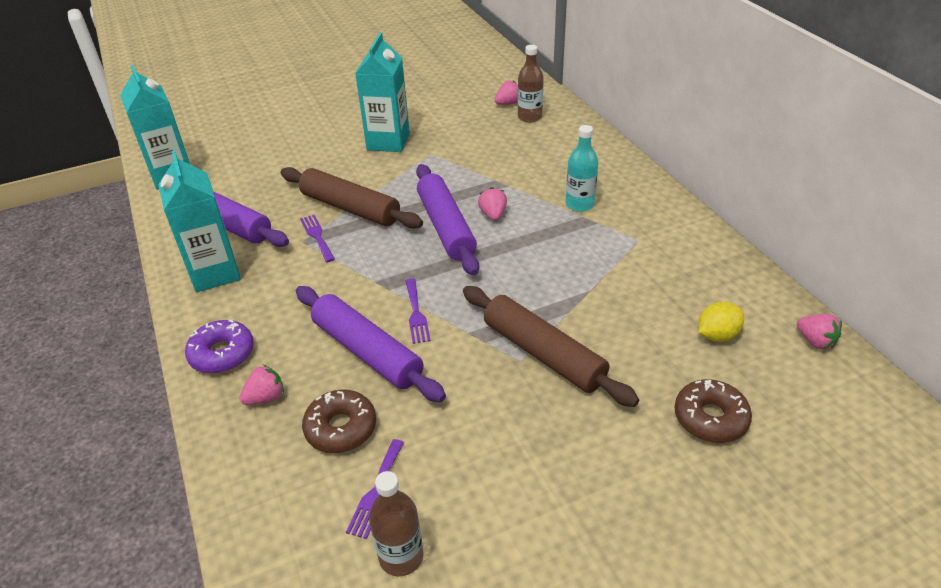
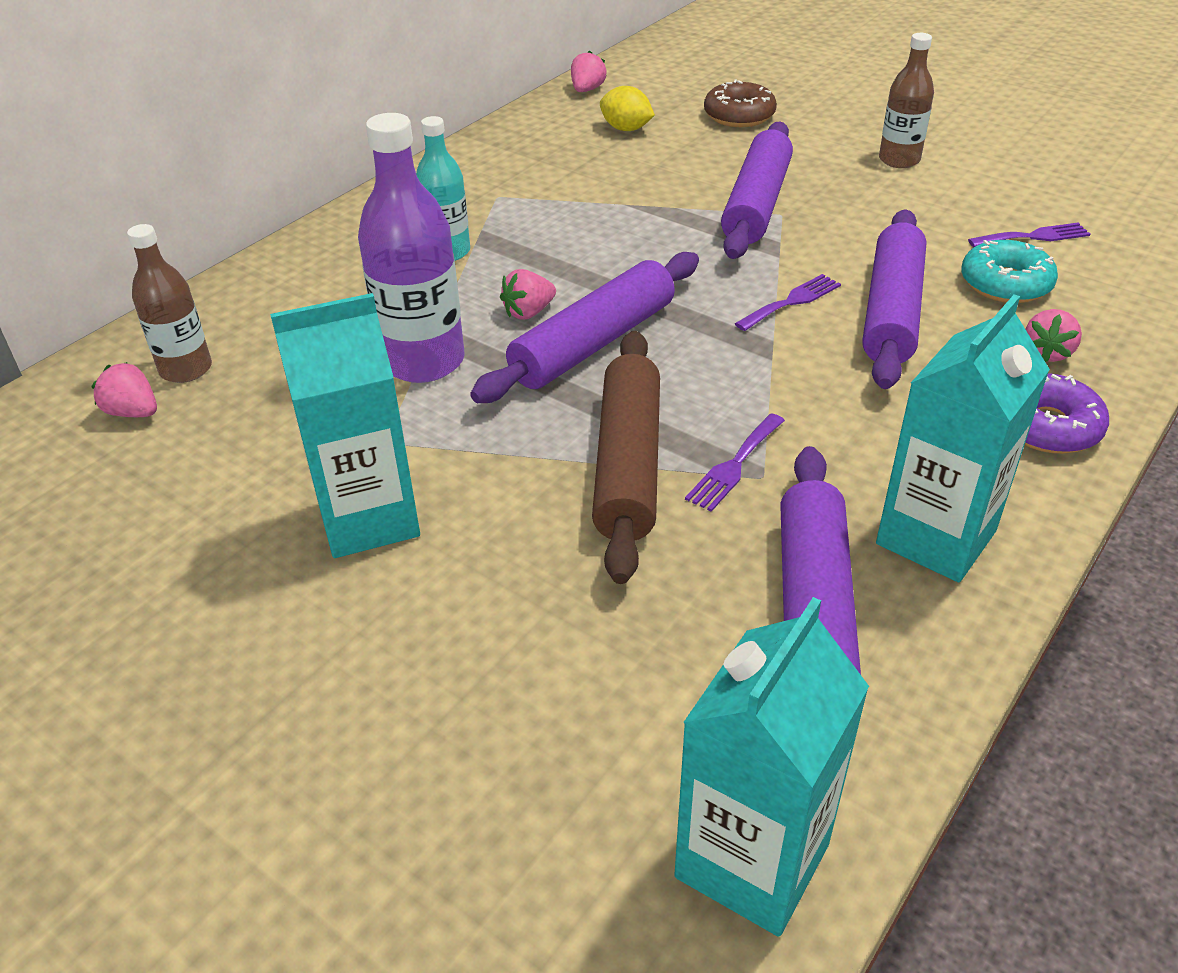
camera: 120 degrees left, 0 degrees up
(266, 397) = (1046, 353): pink strawberry -> pink strawberry turned 90 degrees counterclockwise
(341, 428) = (1005, 284): brown donut -> turquoise donut
(401, 556) = (1064, 203): brown bottle -> brown bottle (899, 160)
(479, 174) = (423, 361): none -> purple bottle
(543, 354) = (757, 204): brown rolling pin -> purple rolling pin

